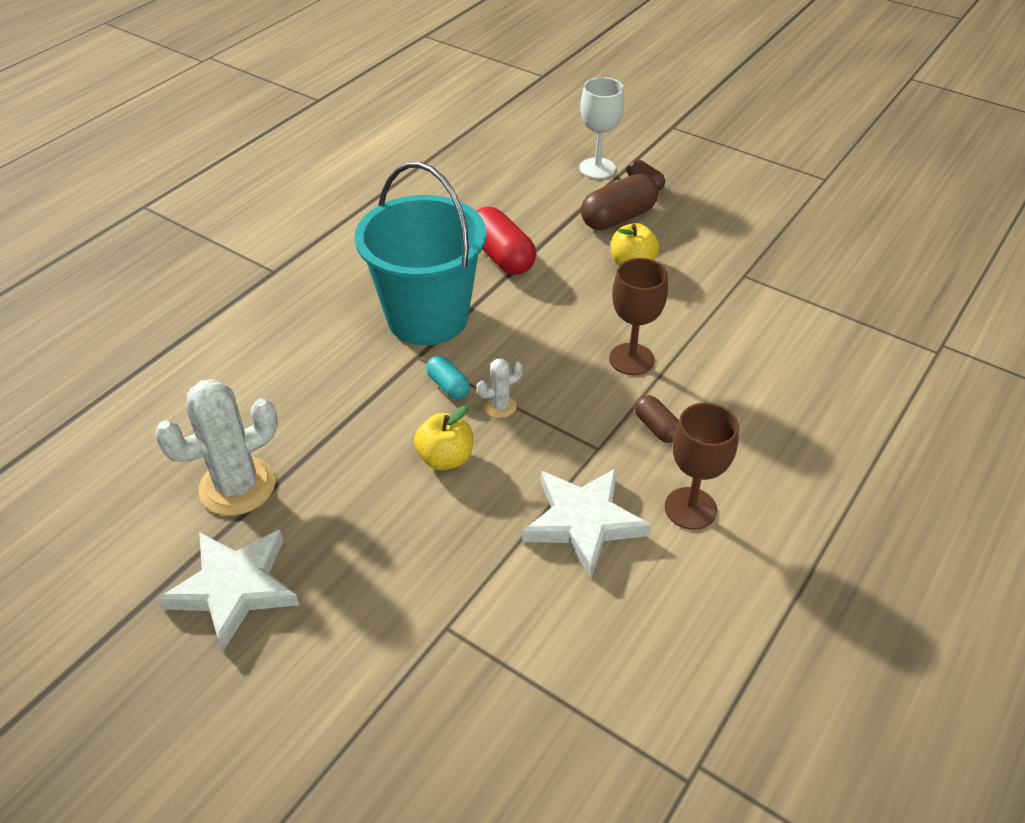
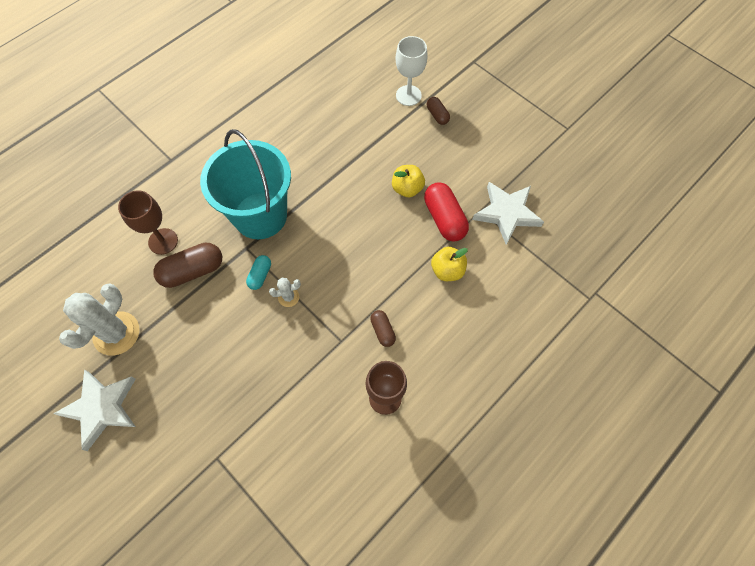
camera: 10 degrees right, 20 degrees up
(237, 486) = (116, 333): white cactus -> white cactus turned 45 degrees counterclockwise
(445, 458) = (245, 333): yellow apple -> yellow apple (447, 270)
(448, 386) = (260, 275): turquoise capsule -> turquoise capsule turned 45 degrees clockwise
(502, 256) = (321, 168): red capsule -> red capsule (444, 218)
(583, 522) = (316, 396): white star -> white star (507, 213)
(618, 218) = (409, 144): brown capsule -> brown capsule (192, 271)
(631, 359) = (383, 272): brown goblet -> brown goblet (163, 241)

